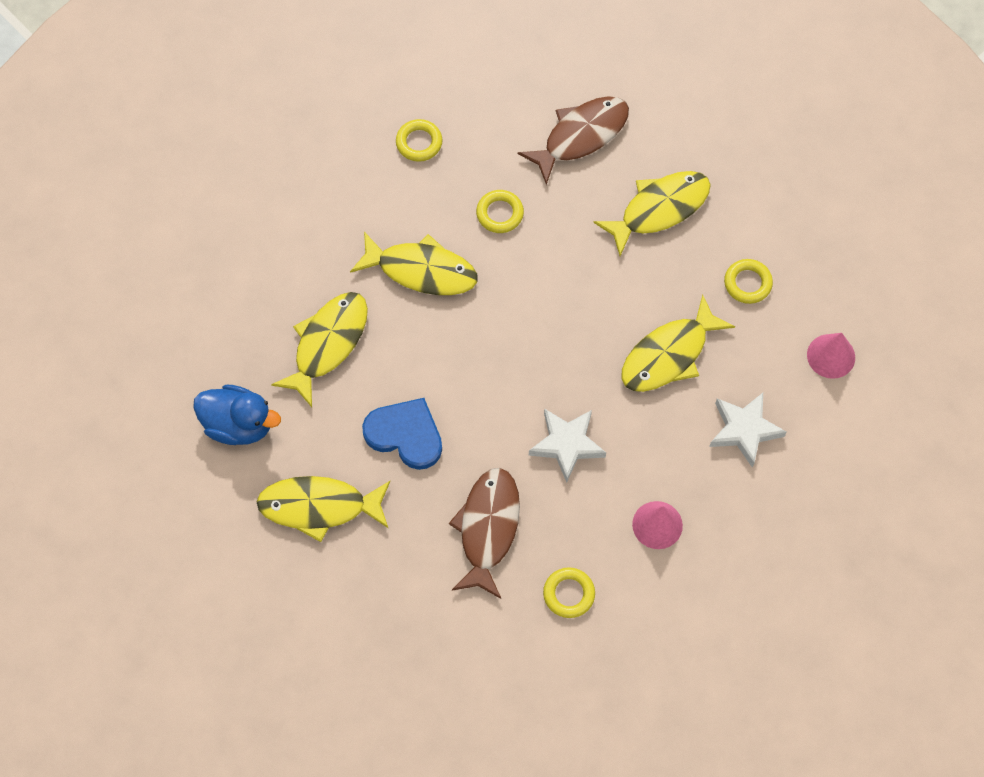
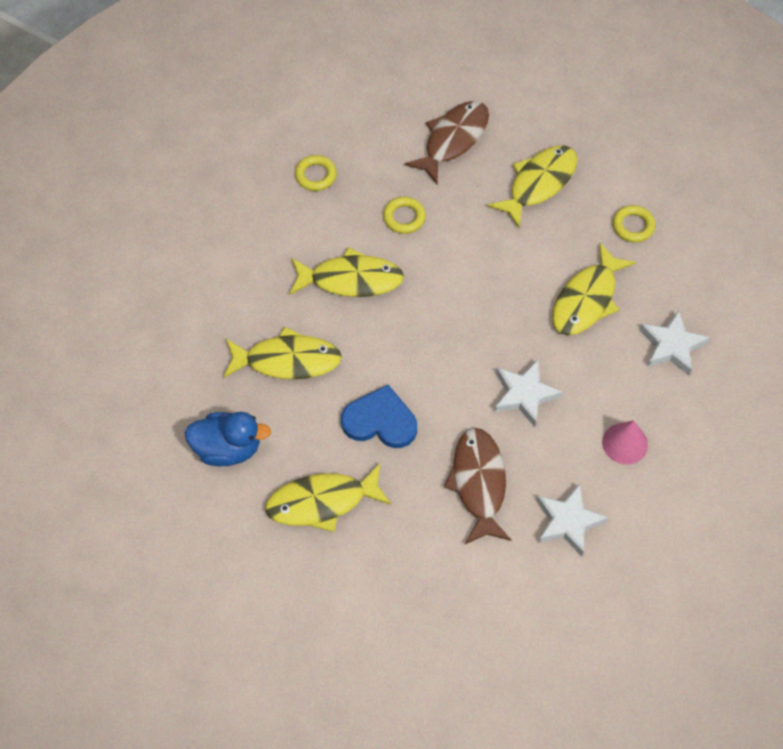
camera: 15 degrees left, 5 degrees down
(327, 344) = (287, 360): yellow fish -> yellow fish turned 75 degrees clockwise
(569, 594) = (568, 521): yellow ring -> white star
(831, 356) = (722, 268): pink cone -> none

